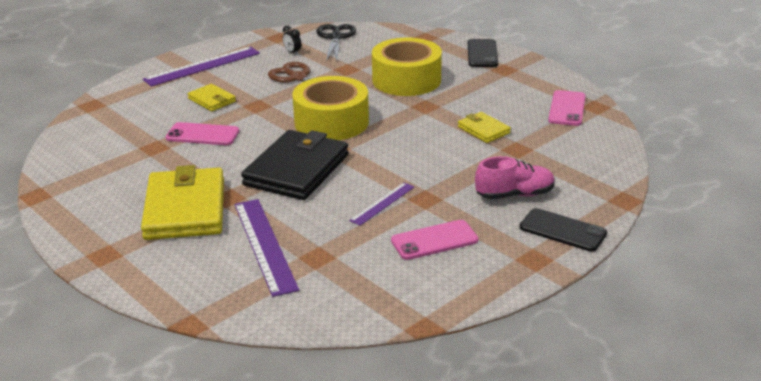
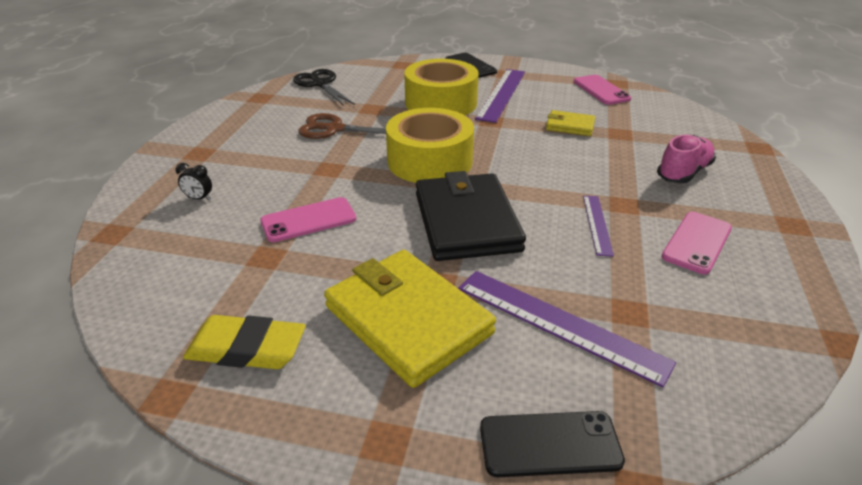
camera: 35 degrees left, 5 degrees up
(91, 190) = (247, 348): none -> yellow eraser
(202, 66) = (210, 146): purple ruler -> purple ruler (502, 94)
(212, 100) = (269, 179): yellow wallet -> none
(292, 53) = (295, 108): black clock -> black clock (199, 198)
(562, 230) = (766, 190): black phone -> black phone (549, 444)

